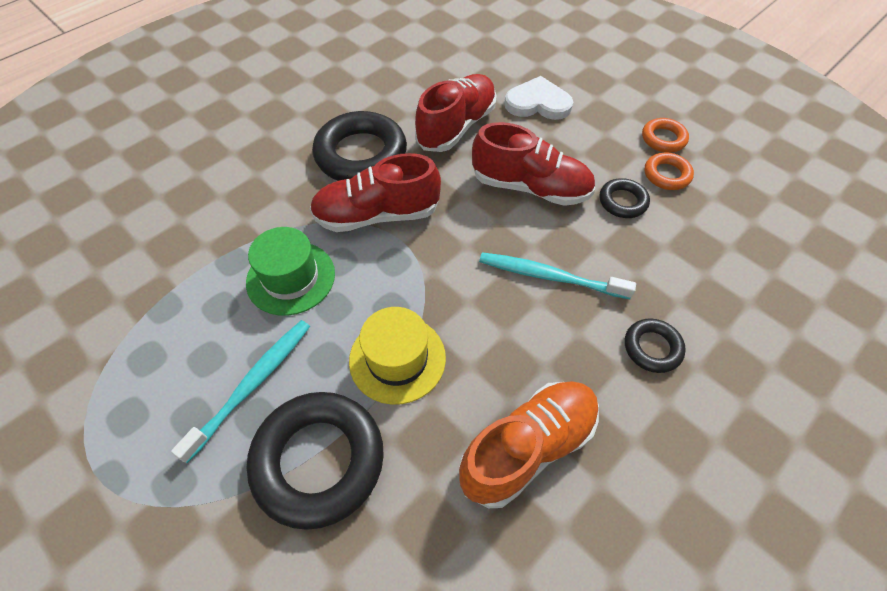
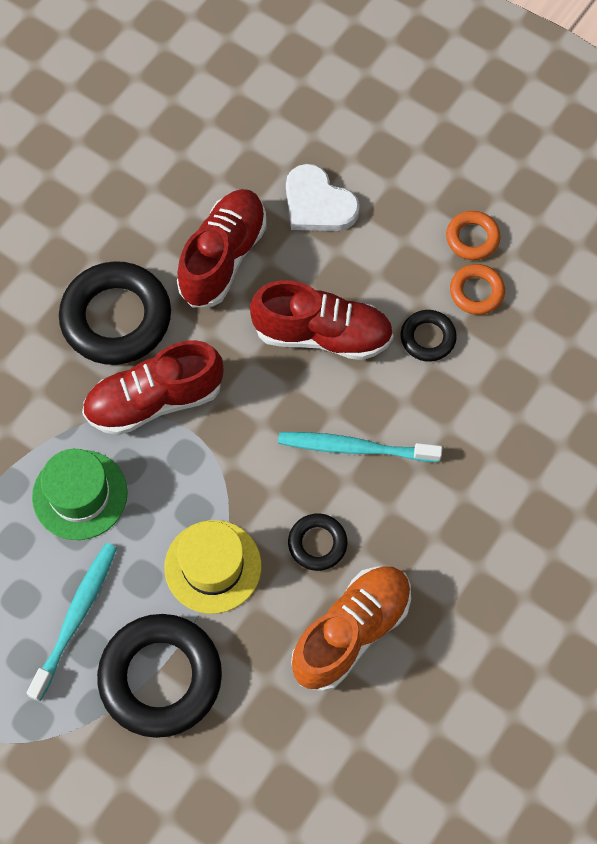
camera: 10 degrees left, 10 degrees up
(538, 103) = (318, 204): white heart -> white heart turned 135 degrees counterclockwise
(652, 348) = (463, 512): black ring -> black ring (317, 544)

